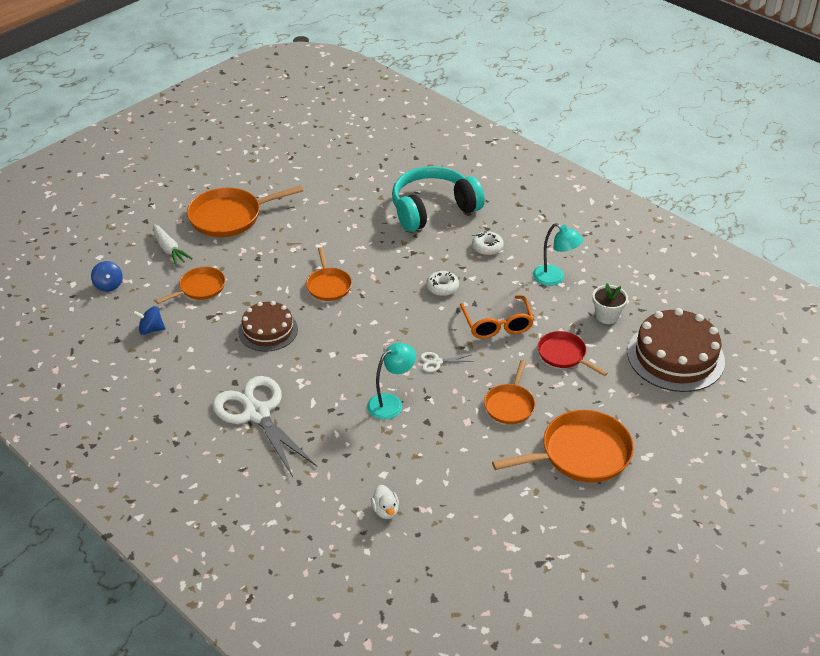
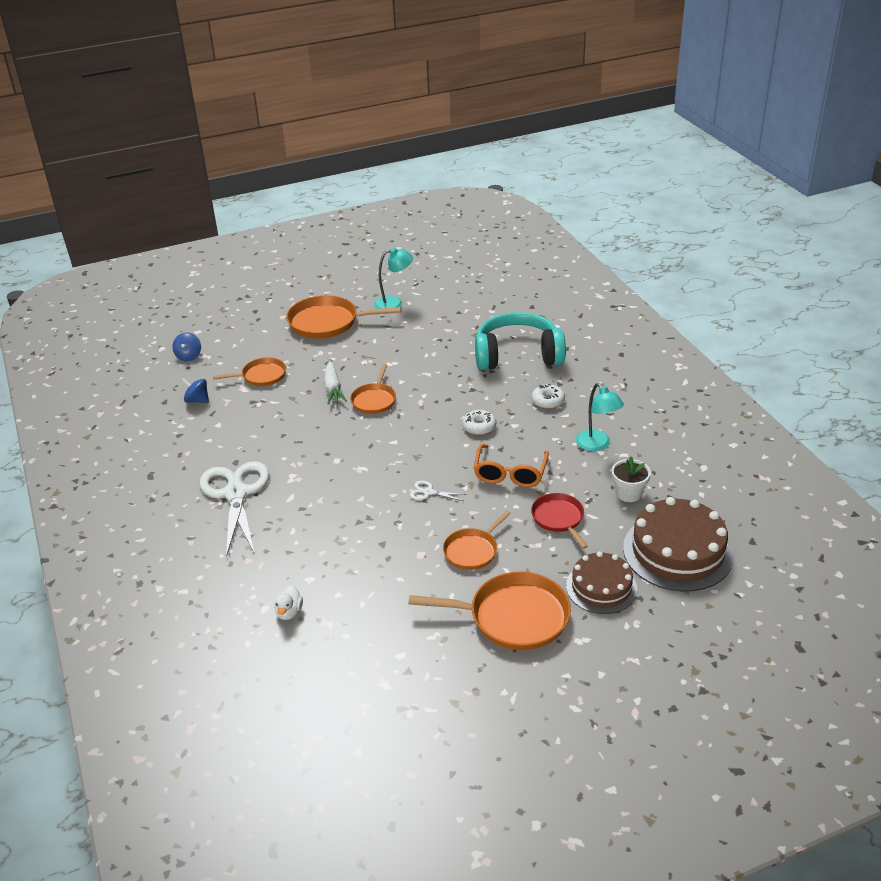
camera: 25 degrees right, 5 degrees down
(169, 249) = (258, 338): white carrot -> white carrot (333, 388)
(268, 330) = (294, 425): brown cake -> brown cake (601, 587)
(391, 403) = (360, 517): turquoise lamp -> turquoise lamp (394, 303)

